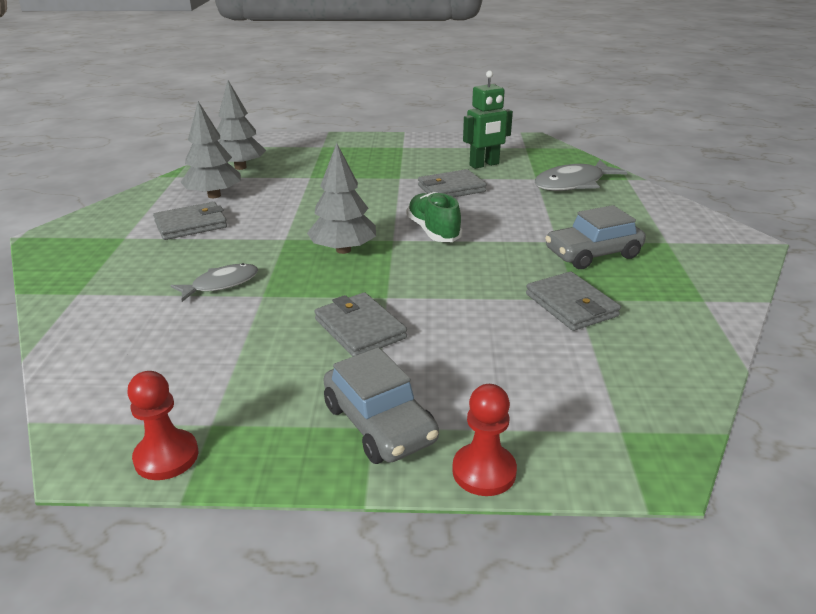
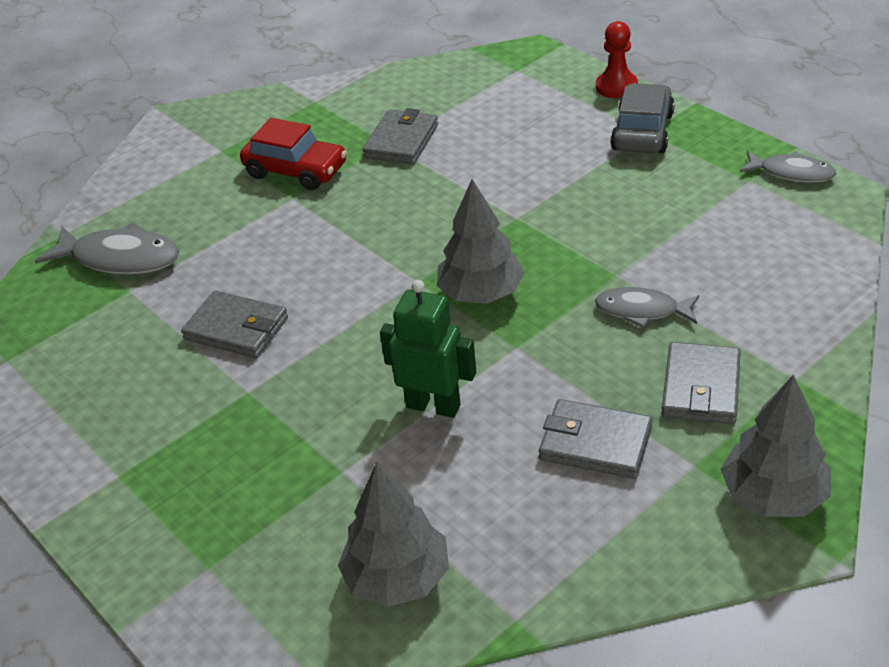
camera: 130 degrees left, 10 degrees up
(166, 457) = (791, 173): red pawn -> grey fish
(214, 195) = (510, 505): grey tree -> grey tree (773, 496)
(360, 329) = (575, 199): grey wallet -> grey wallet (701, 387)
(433, 231) = (365, 271): green shoe -> none
(484, 165) = (120, 353): green robot -> green robot (433, 406)
(593, 254) = (296, 170): grey car -> red car

